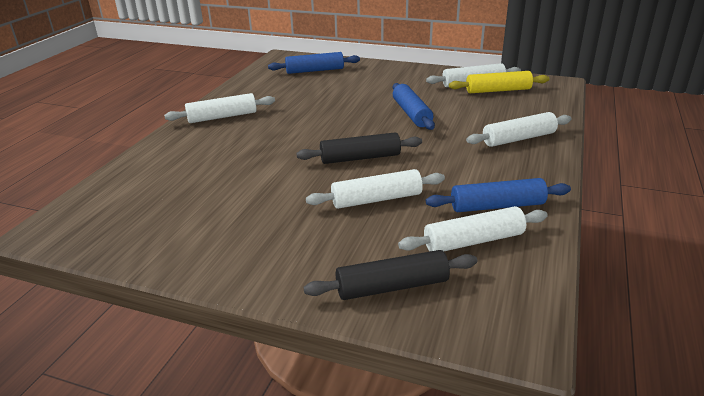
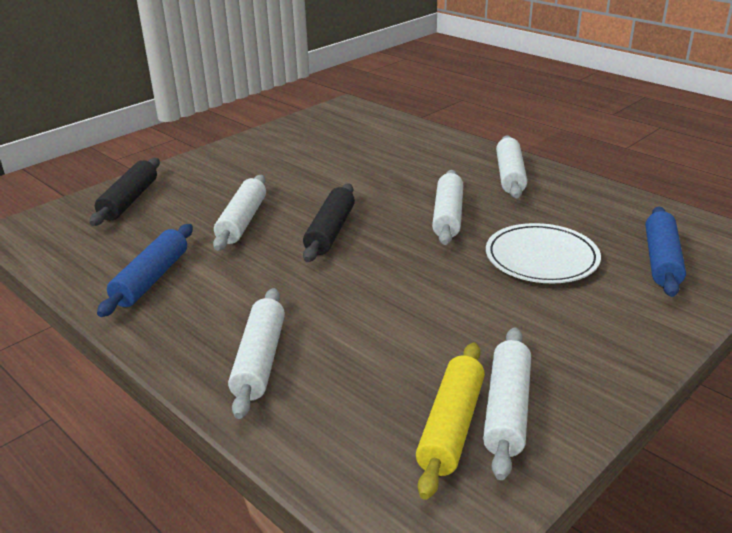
camera: 115 degrees right, 0 degrees up
(337, 93) = (541, 258): none -> white plate
(411, 113) = (420, 298): blue rolling pin -> none
(473, 241) = (125, 247): white rolling pin -> white rolling pin (447, 216)

